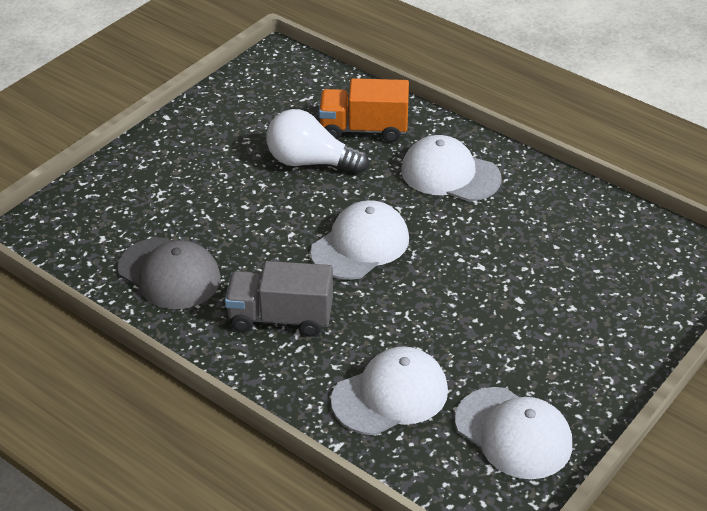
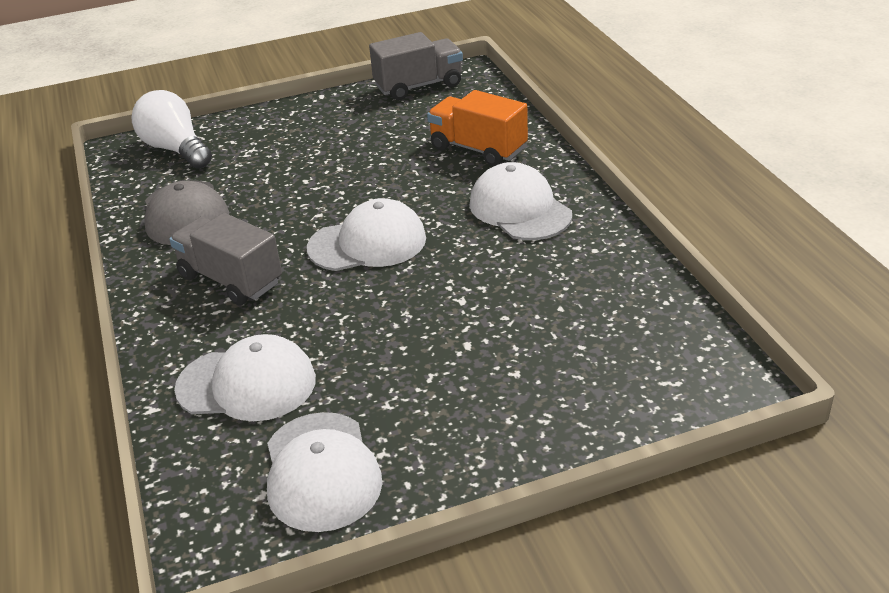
camera: 35 degrees right, 5 degrees down
(248, 81) = (418, 86): none -> grey truck
(310, 162) = (400, 162): white light bulb -> white light bulb (176, 149)

